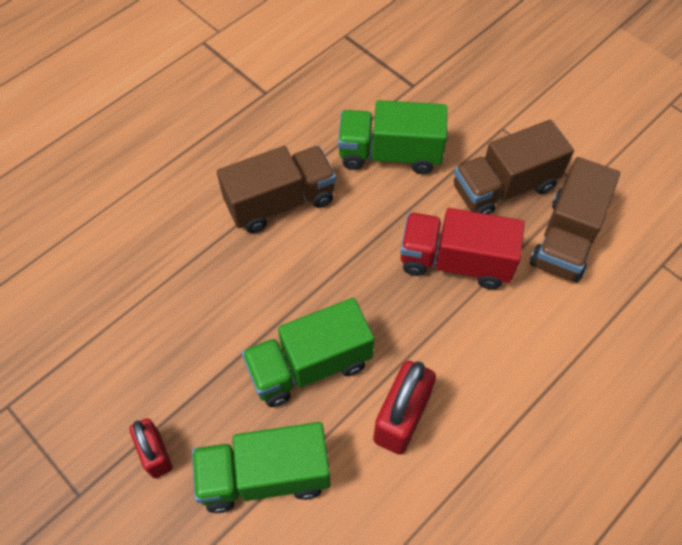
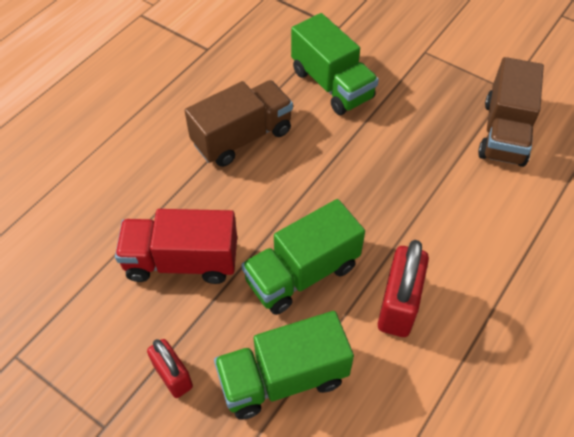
camera: 10 degrees left, 5 degrees down
(389, 154) = (331, 85): green truck -> green truck turned 120 degrees counterclockwise
(455, 261) = (412, 165): red truck -> red truck (182, 261)
(504, 187) = (439, 99): brown truck -> none

